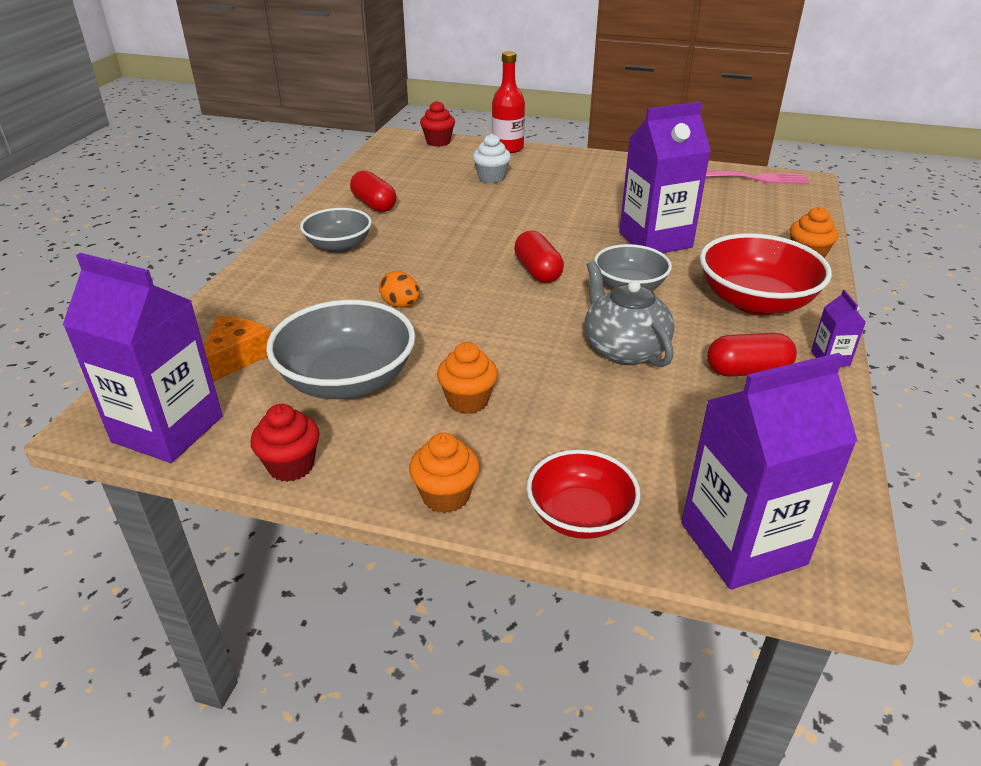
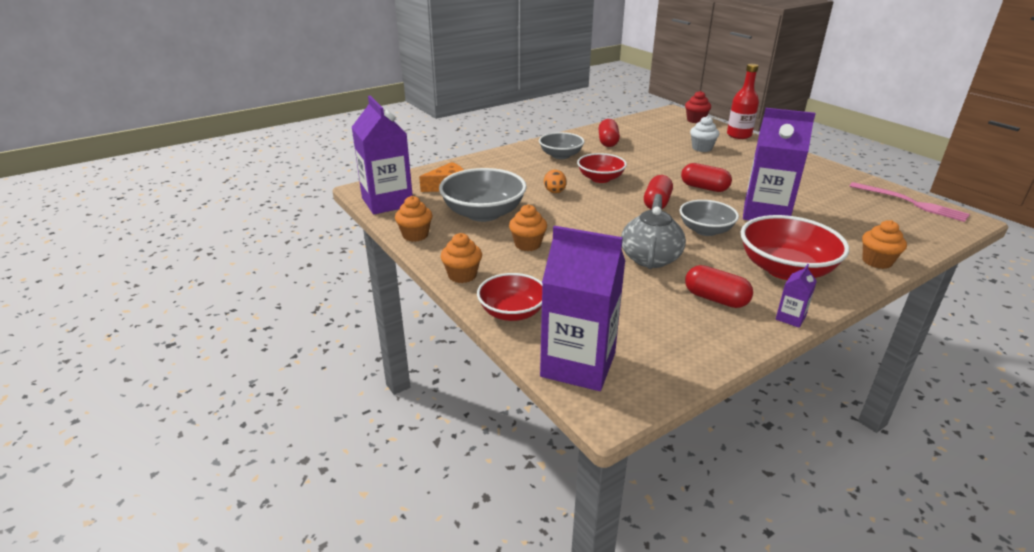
camera: 40 degrees right, 5 degrees down
(291, 466) = (415, 235): red cupcake -> orange cupcake
(432, 262) = (600, 179): none -> red bowl
(559, 230) = (704, 188): none -> red capsule

